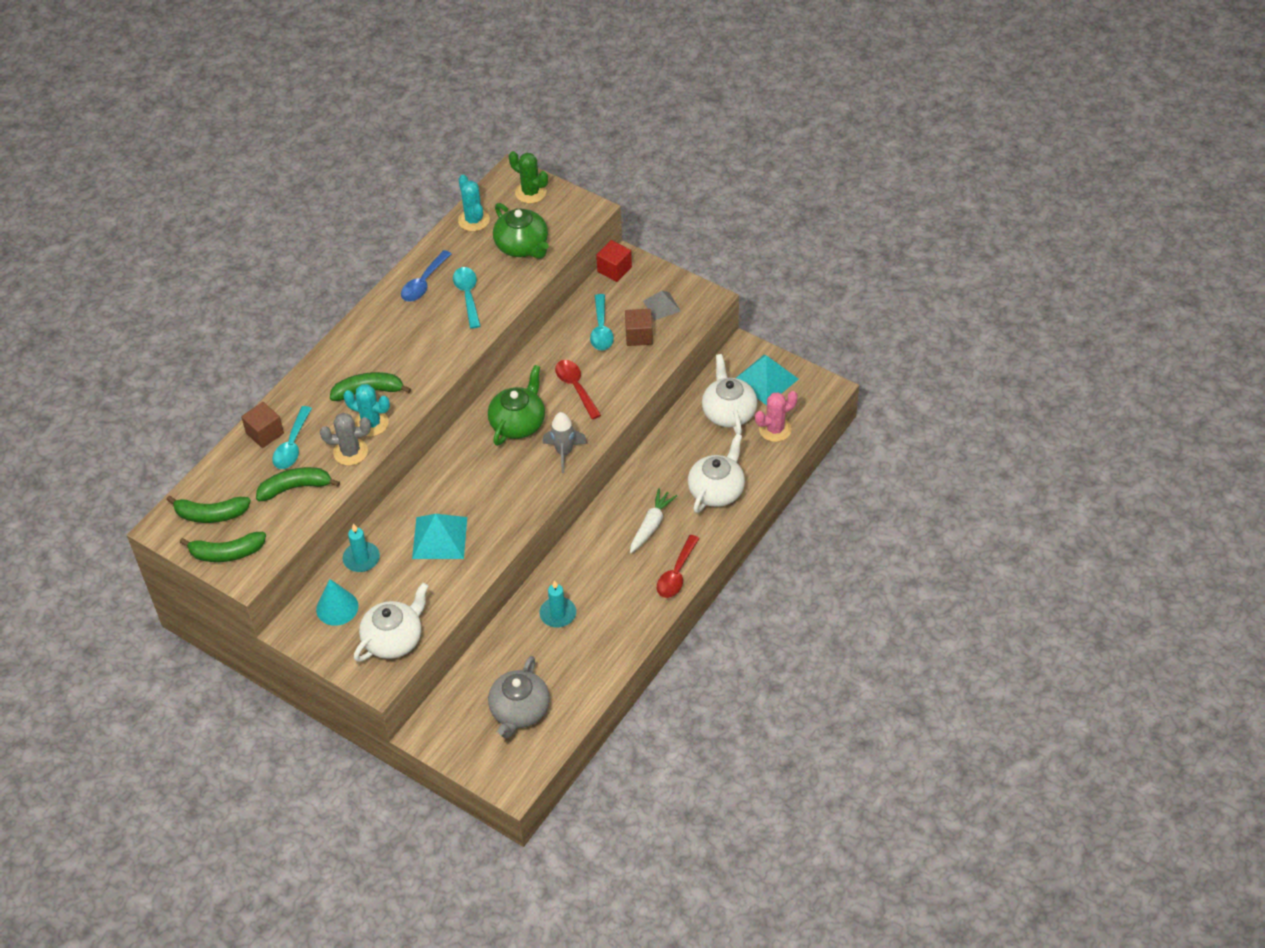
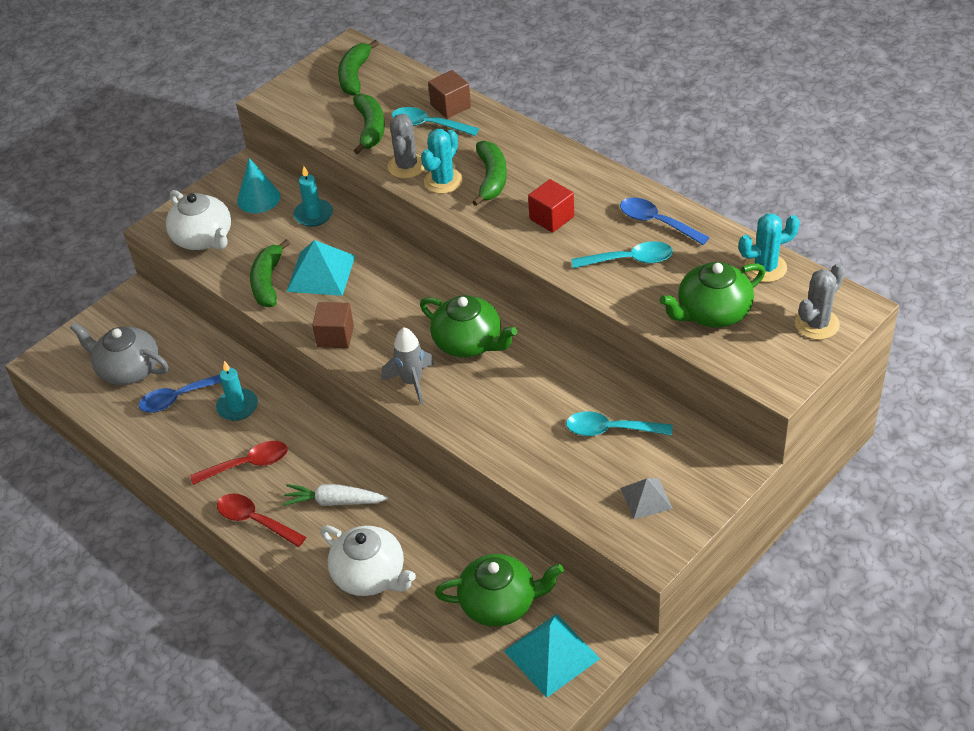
camera: 100 degrees right, 5 degrees down
(227, 553) = (303, 87): green banana -> green banana (268, 282)
(530, 192) = (817, 324): green cactus -> grey cactus
(551, 660) = (179, 398): none -> blue spoon
(575, 387) = (515, 398): red spoon -> red spoon (248, 464)
(614, 269) = (722, 451): red cube -> red cube (551, 218)
(639, 336) = (593, 469): brown cube -> brown cube (335, 336)
(651, 525) = (334, 501): white carrot -> white carrot turned 150 degrees clockwise
(728, 412) = (500, 603): white teapot -> green teapot
(775, 429) = (458, 655): pink cactus -> none

